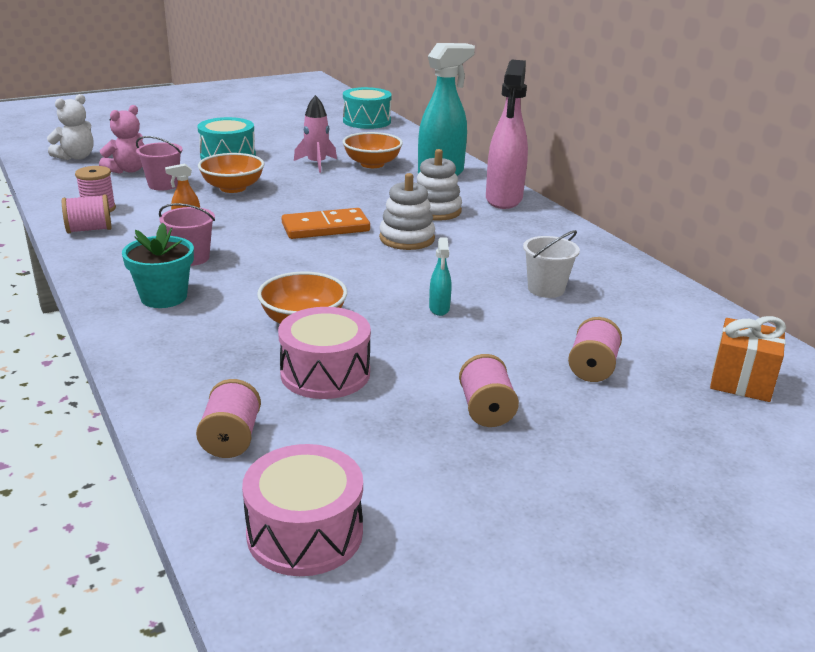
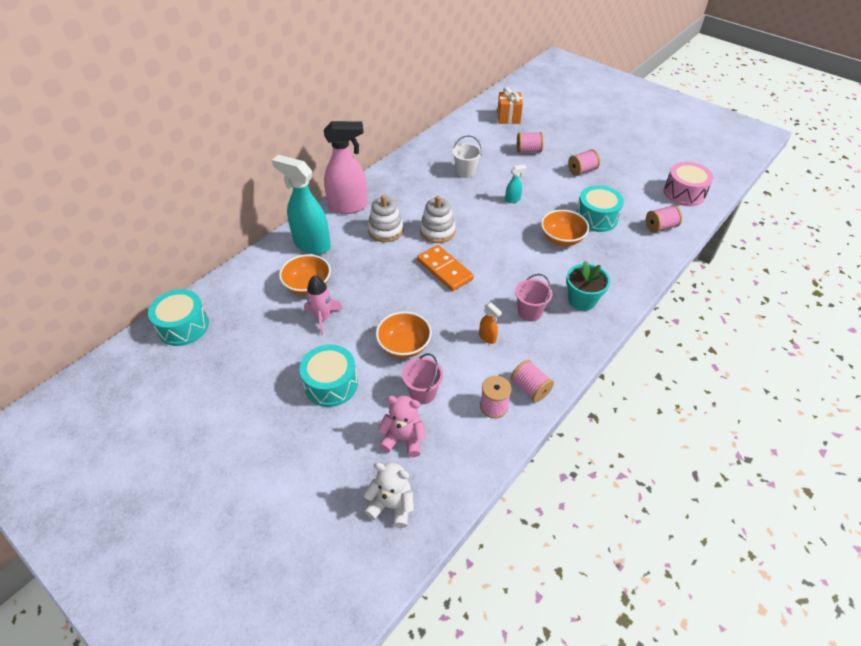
camera: 110 degrees left, 20 degrees up
(325, 373) = (596, 218): pink drum -> turquoise drum

